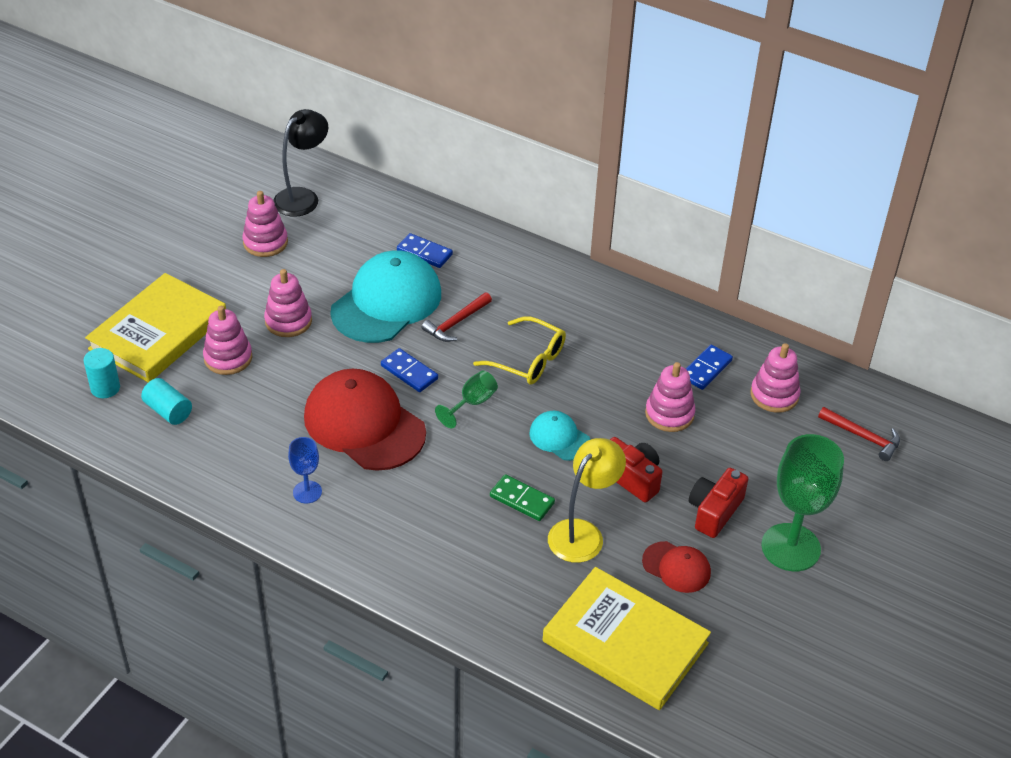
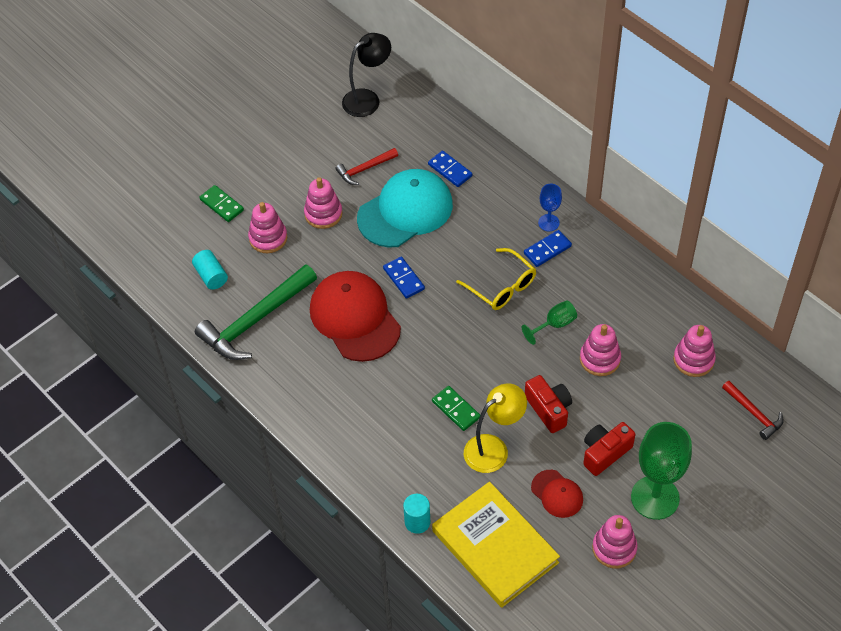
camera: 20 degrees right, 10 degrees up
(105, 388) = (170, 246): turquoise cylinder -> turquoise cylinder (417, 522)
(158, 332) = (222, 205): yellow book -> green domino
(240, 450) = (255, 320): none -> green hammer
(265, 242) = (326, 137): pink stacking toy -> pink stacking toy (614, 548)
(307, 492) = (295, 367): blue goblet -> blue goblet (548, 223)
(456, 323) = (454, 241): red hammer -> red hammer (364, 169)
(472, 403) = (444, 316): green goblet -> green goblet (554, 325)
(559, 438) = (503, 362): turquoise cap -> none
(706, 369) = (645, 324): blue domino -> blue domino (547, 250)

